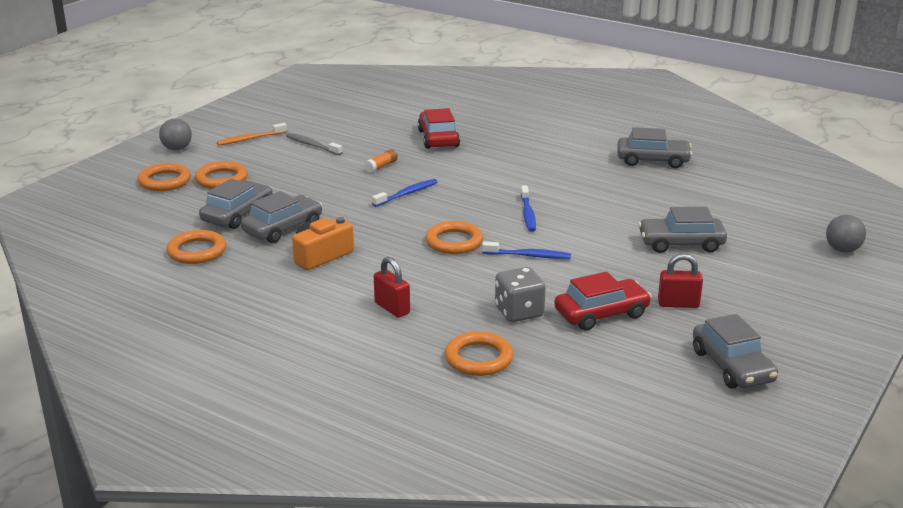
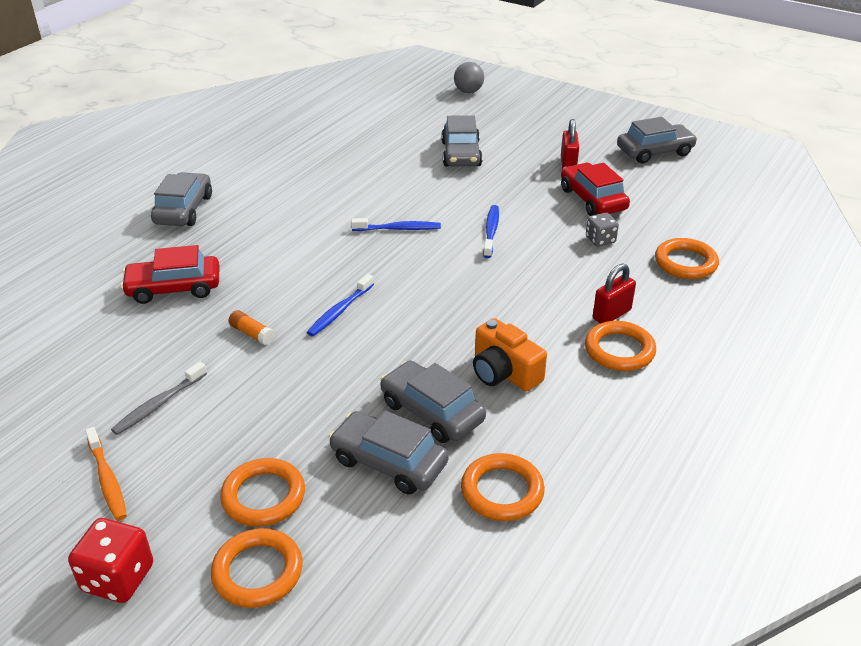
camera: 90 degrees left, 10 degrees up
(177, 149) = (118, 578): grey ball -> red dice
(406, 194) = (340, 311): blue toothbrush -> blue toothbrush turned 105 degrees counterclockwise
(454, 242) = (464, 276): orange ring -> orange ring (619, 350)
(519, 312) = (600, 240): grey dice -> grey dice, size x0.64
(652, 160) = (279, 153): grey car -> grey car (183, 210)

